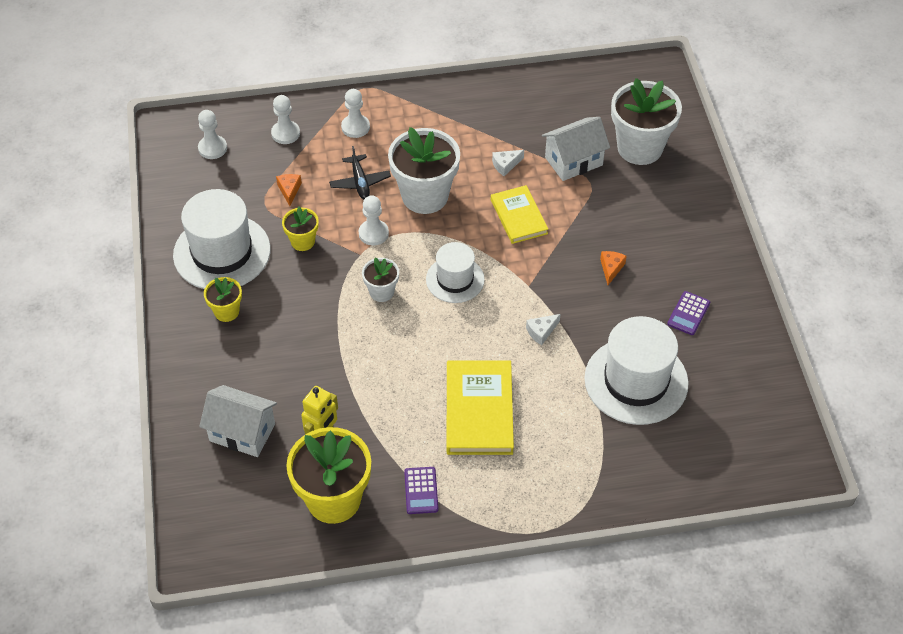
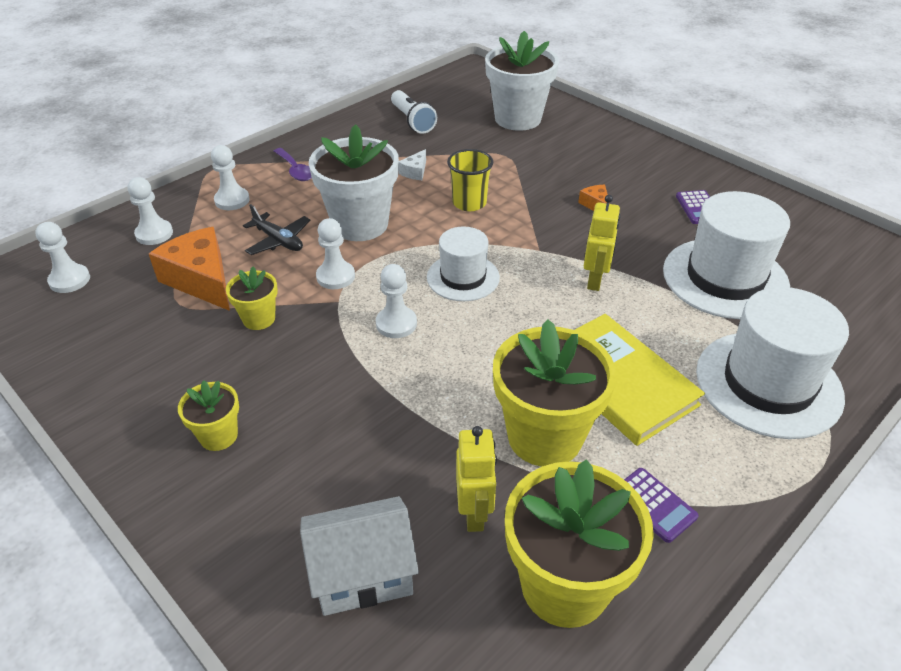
camera: 35 degrees left, 10 degrees down
(222, 252) = (161, 375): white hat -> white hat (768, 383)
(289, 190) = (201, 280): orange cheese -> orange cheese, size x2.16
(381, 292) = (396, 324): white flower pot -> white pawn
(400, 417) = (544, 436): none -> yellow flower pot
(420, 118) = (295, 170): none -> purple spoon
(518, 216) = (469, 203): yellow book -> yellow cup
(541, 332) = (595, 281): white cheese -> yellow robot
(551, 108) = (412, 121): none -> white flashlight
(573, 161) = (473, 147): white house -> none

